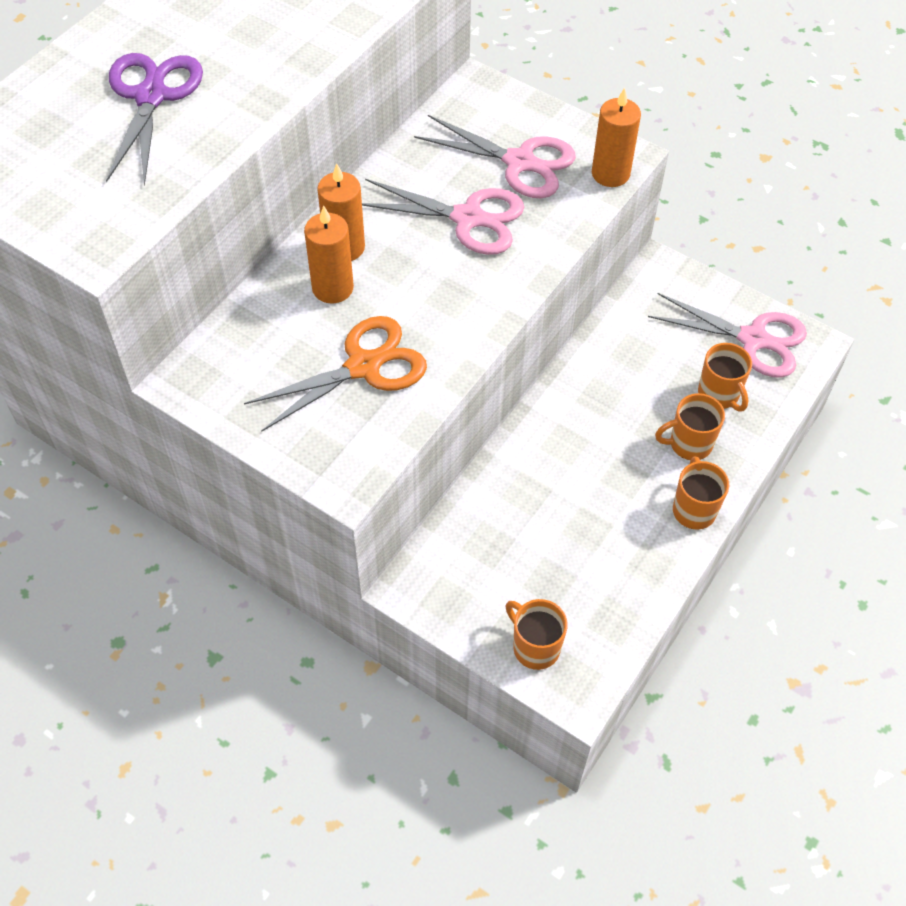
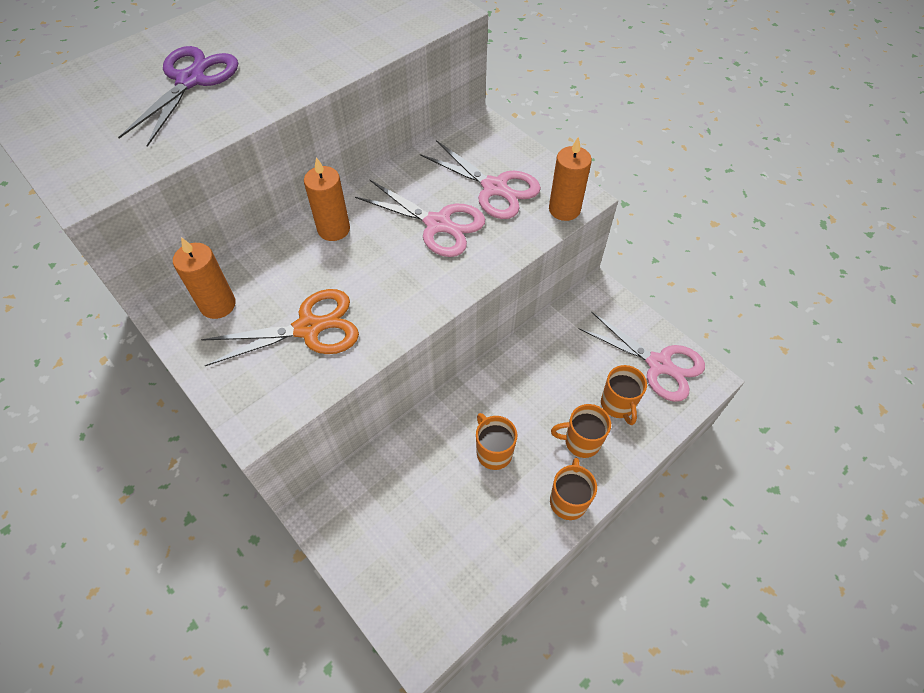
camera: 15 degrees right, 0 degrees up
(332, 288) = (311, 259): orange candle -> orange candle (218, 305)
(535, 647) = (397, 593): orange mug -> orange mug (493, 452)

